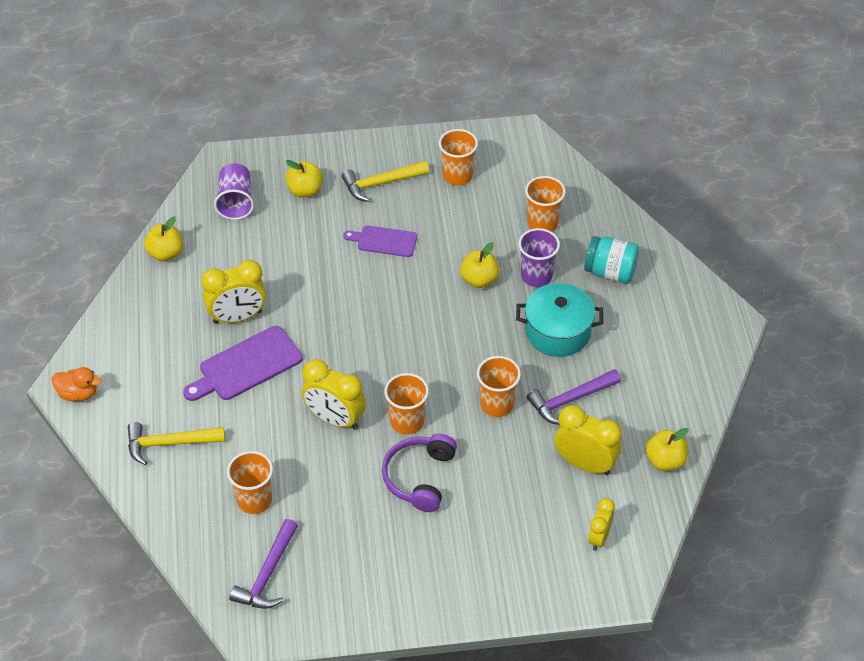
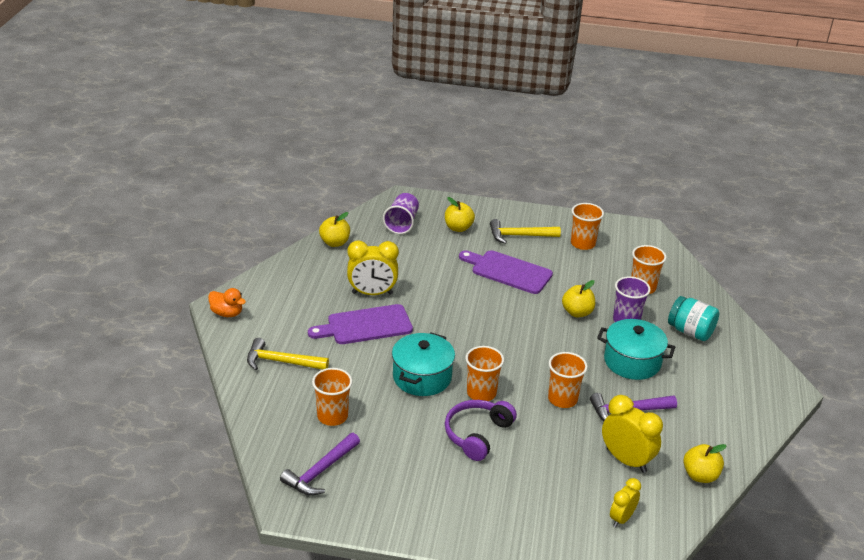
camera: 15 degrees right, 15 degrees down
(335, 419) = (422, 377): yellow clock -> turquoise pot
(384, 241) = (508, 271): purple cutting board -> purple cutting board, size x1.58

